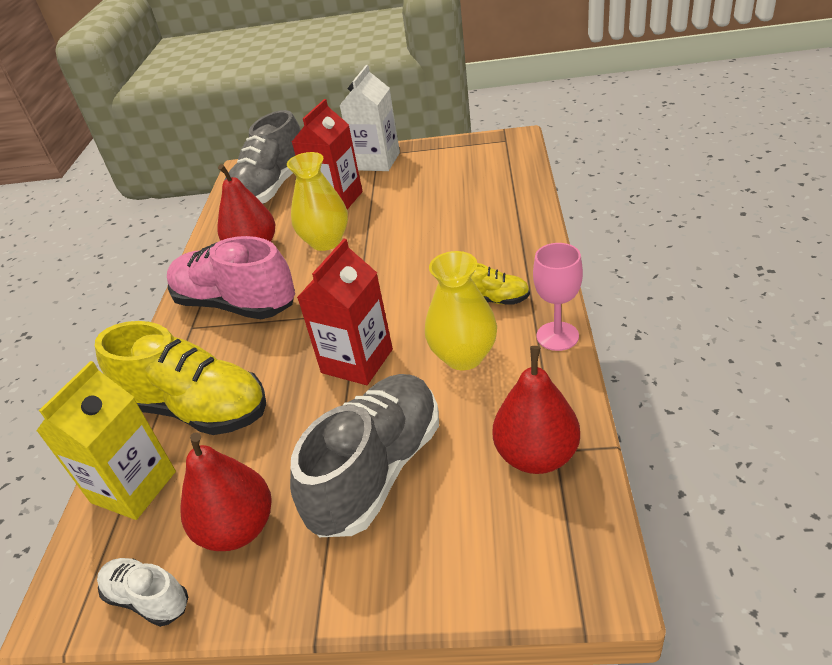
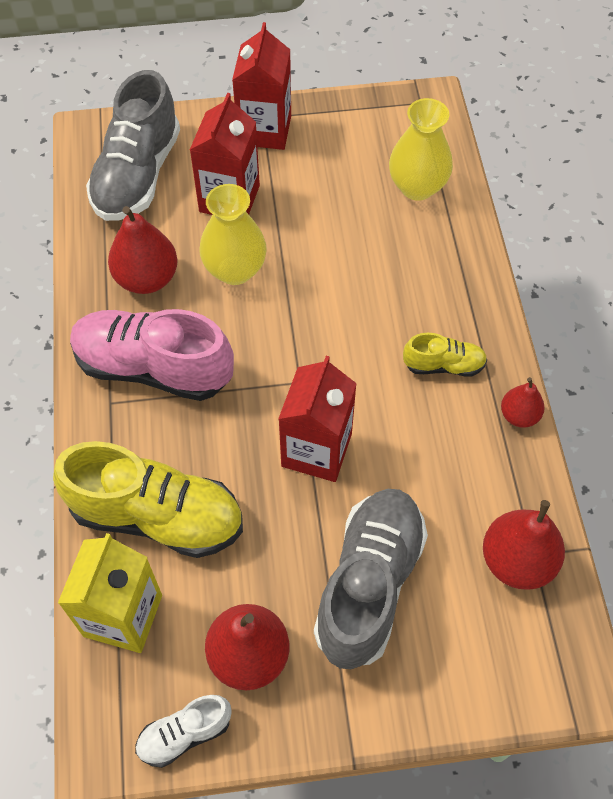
camera: 15 degrees left, 20 degrees up
(148, 599) = (184, 734): white shoe -> white shoe turned 45 degrees counterclockwise
(376, 161) = (264, 130): white carton -> red carton
(464, 356) = (428, 443): yellow vase -> yellow vase (417, 187)
(557, 336) = (519, 415): pink goblet -> red pear

